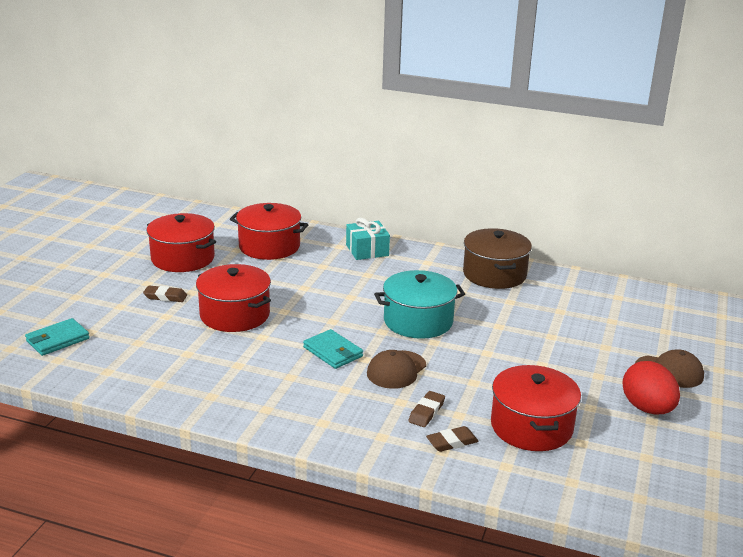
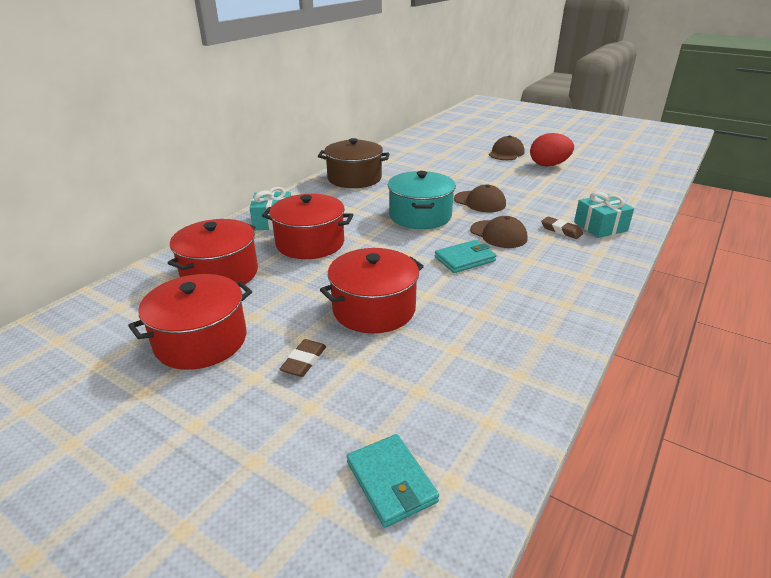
camera: 75 degrees left, 5 degrees up
(452, 442) = (600, 226): brown eraser -> turquoise gift
(477, 355) = (480, 202): none -> brown cap
(531, 426) = (574, 198): red pot -> red pot (310, 243)

